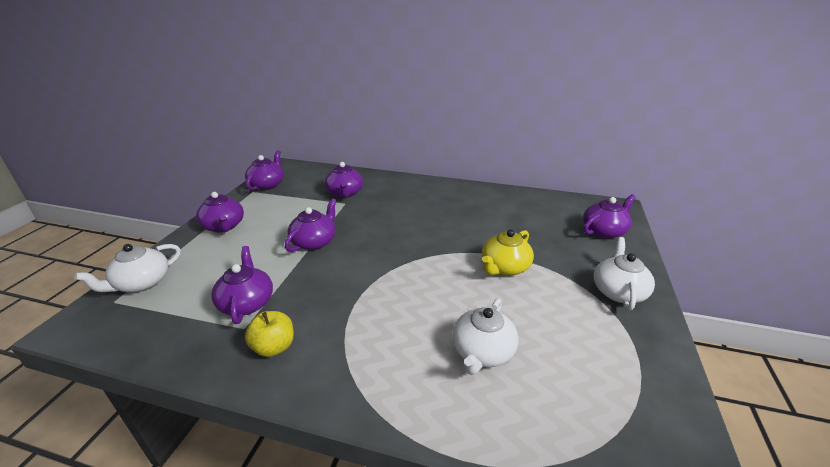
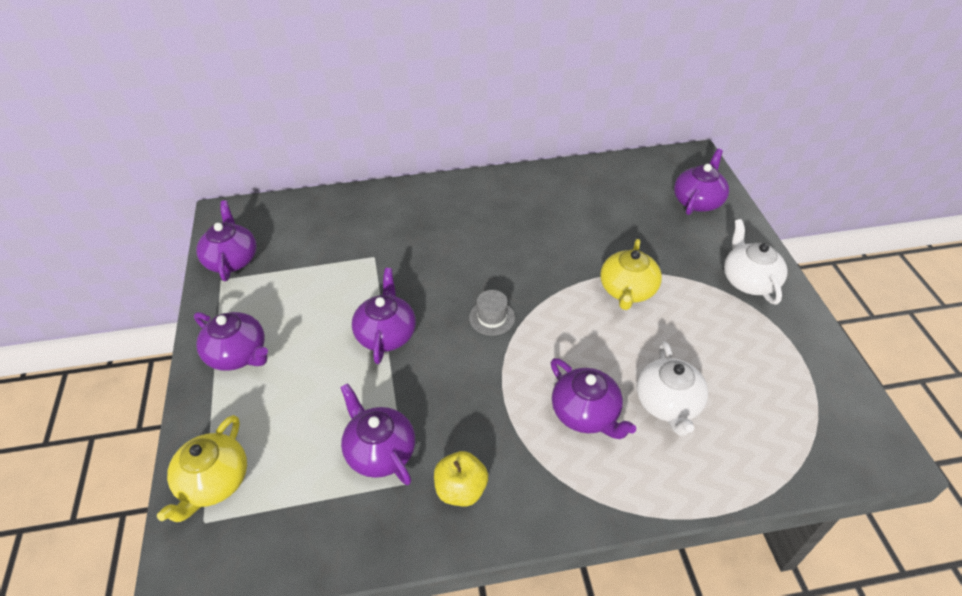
camera: 25 degrees left, 15 degrees up
(142, 283) = (213, 482): white teapot -> yellow teapot
(345, 193) = (360, 239): purple teapot -> purple teapot (586, 413)
(389, 254) = (492, 317): none -> grey hat

